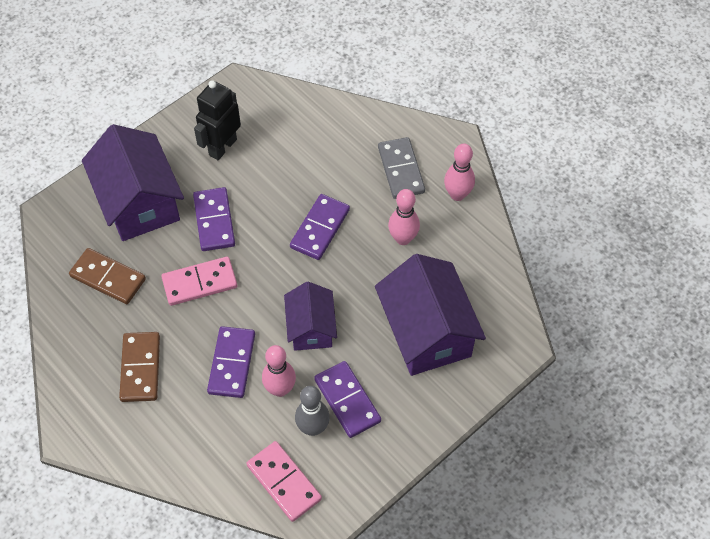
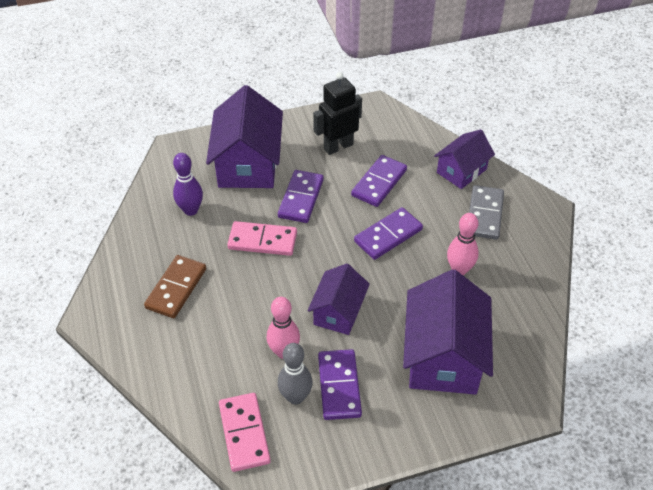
camera: 25 degrees right, 10 degrees down
(108, 278) = (191, 210): brown domino -> purple bowling pin
(232, 363) = (254, 314): purple domino -> purple domino (379, 183)
(358, 129) = (461, 171): none -> purple house
(457, 194) = (528, 252): pink bowling pin -> none

